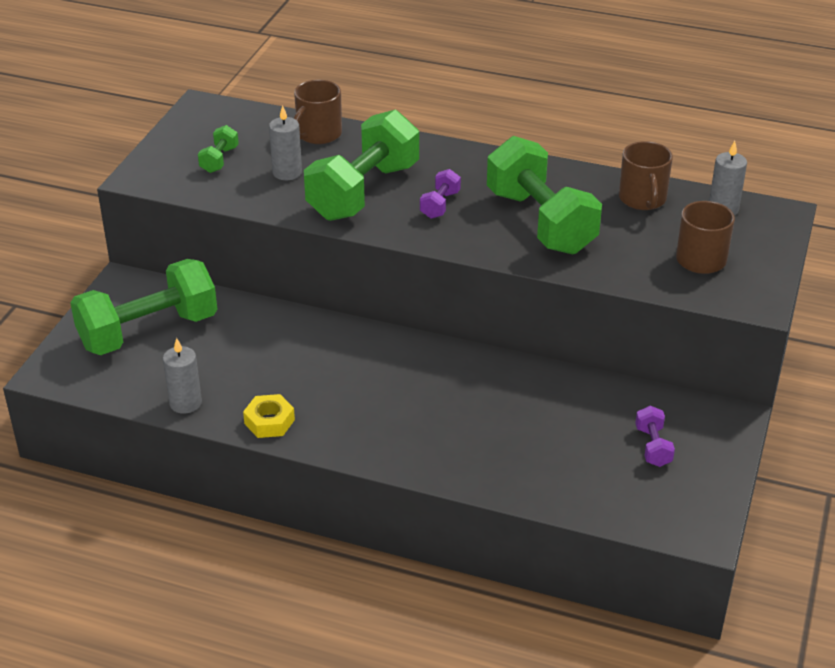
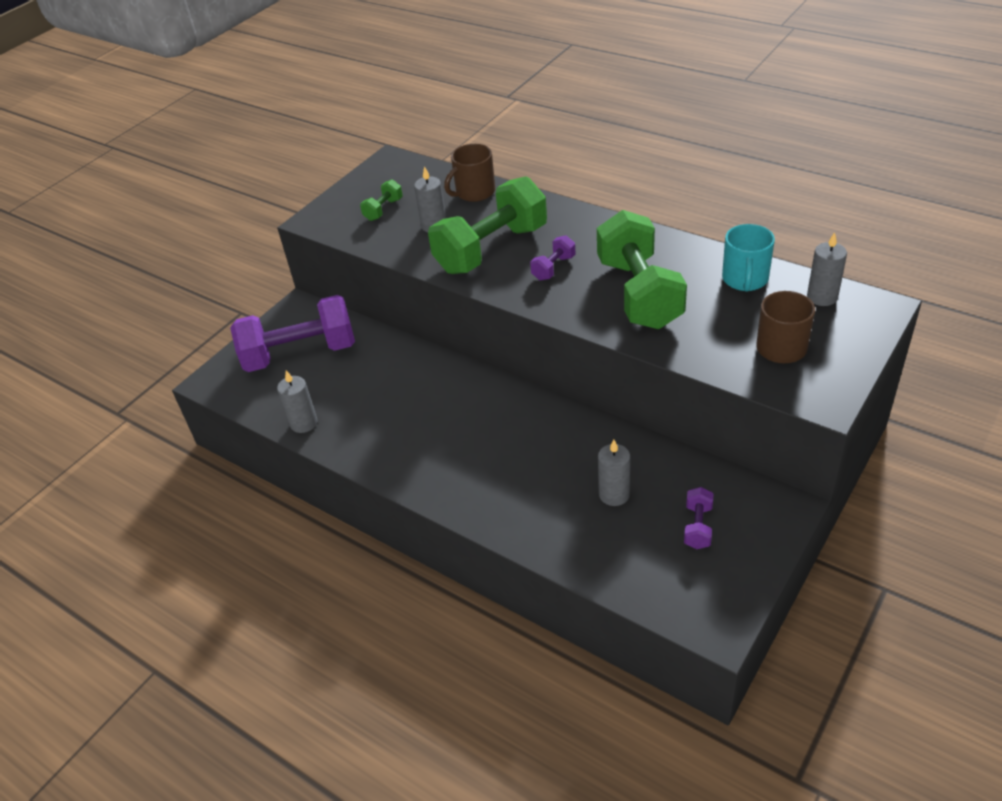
camera: 20 degrees right, 5 degrees up
(148, 331) = (300, 354): green dumbbell -> purple dumbbell
(269, 421) = (364, 450): yellow nut -> none
(558, 429) = (614, 494): none -> grey candle
(642, 199) = (745, 279): brown mug -> turquoise mug

